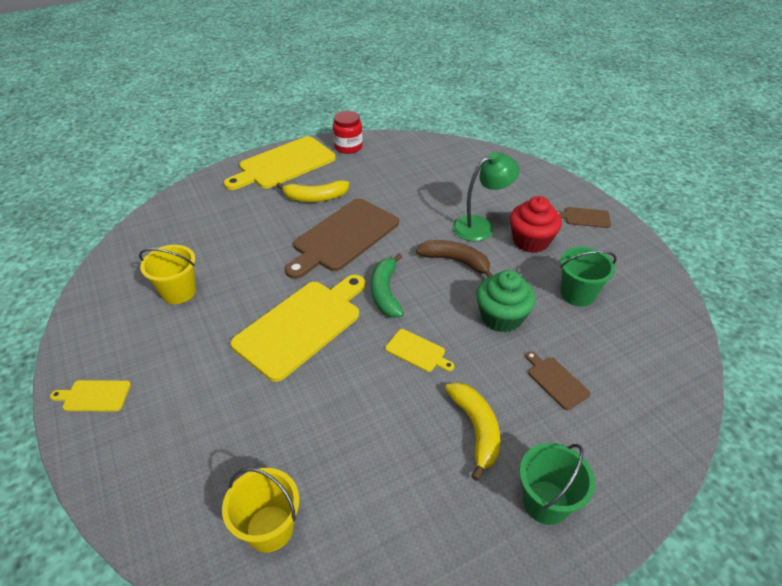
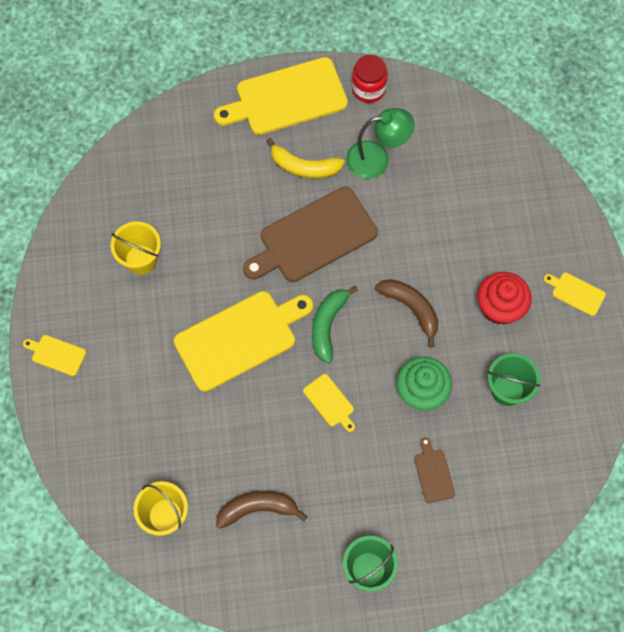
camera: 20 degrees right, 25 degrees up
(384, 480) = (258, 509): none -> brown banana
(476, 429) = (345, 493): yellow banana -> none
(480, 226) = (459, 268): green lamp -> green lamp (377, 159)
(585, 217) = (576, 293): brown cutting board -> yellow cutting board

